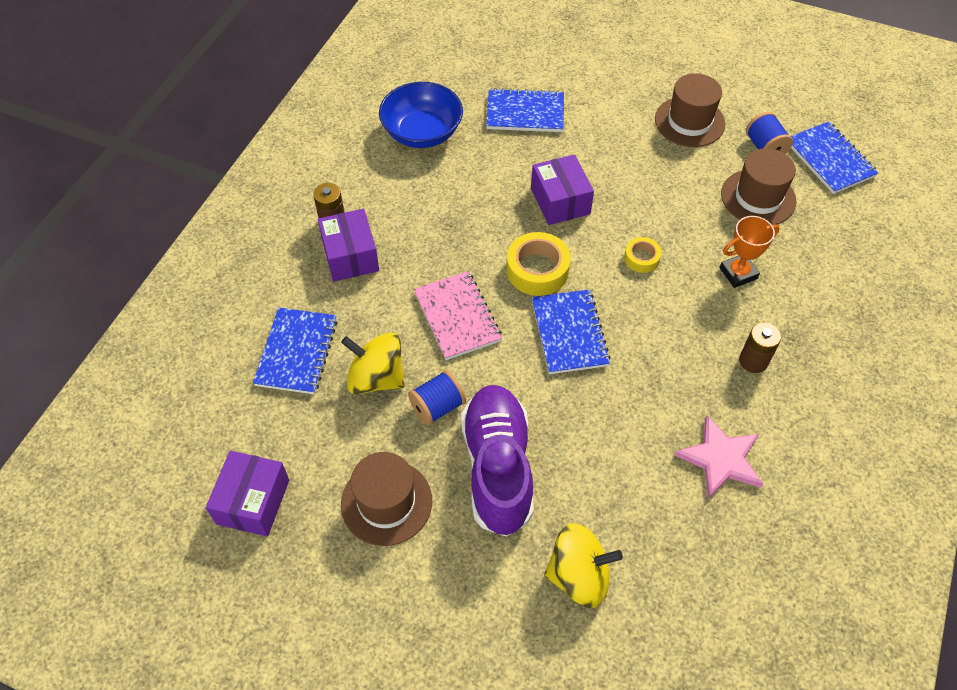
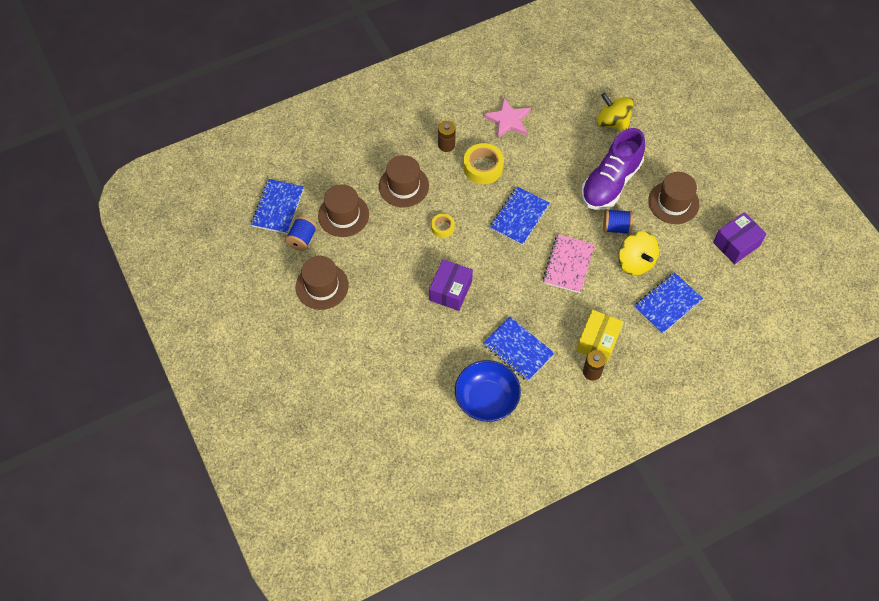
camera: 140 degrees left, 5 degrees up
(350, 256) = (598, 341): purple box -> yellow box
(525, 113) = (410, 366): blue notebook -> blue notebook (518, 350)
(537, 270) = (503, 260): yellow tape -> yellow tape (483, 167)
(738, 273) = (403, 186): orange trophy -> brown hat

